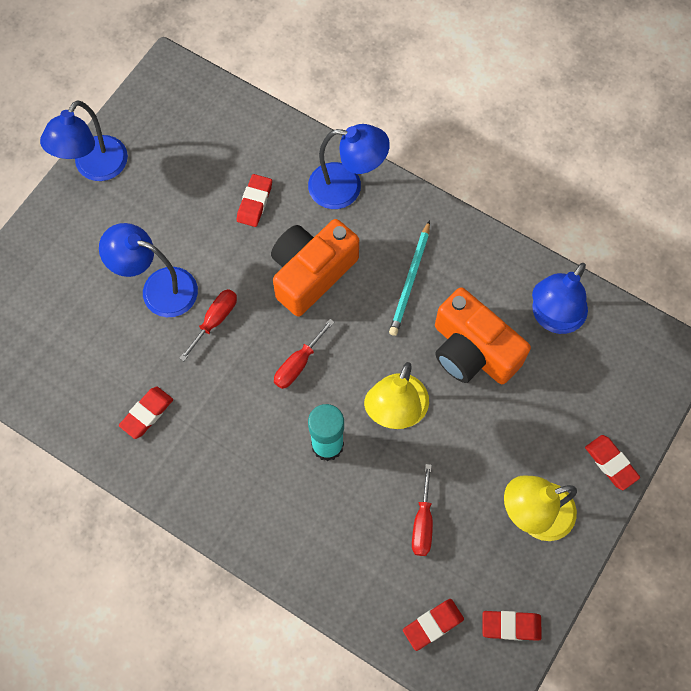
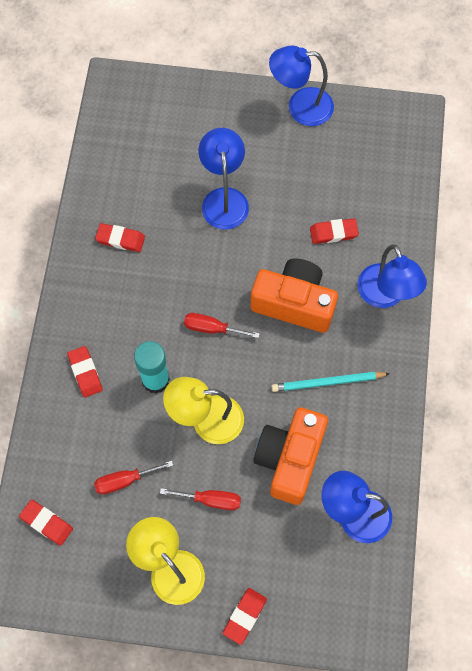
camera: 65 degrees right, 0 degrees up
(215, 320) = (218, 251): red screwdriver -> red screwdriver (211, 500)
(511, 626) = (70, 585): red eraser -> red eraser (85, 372)

